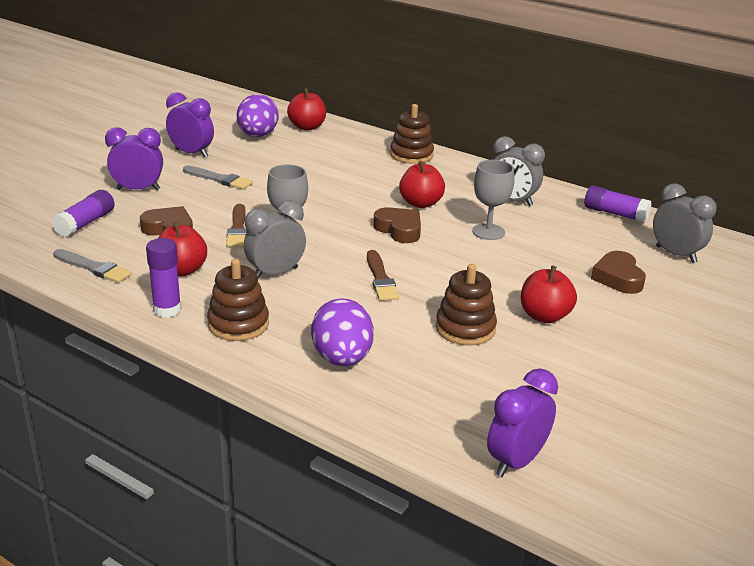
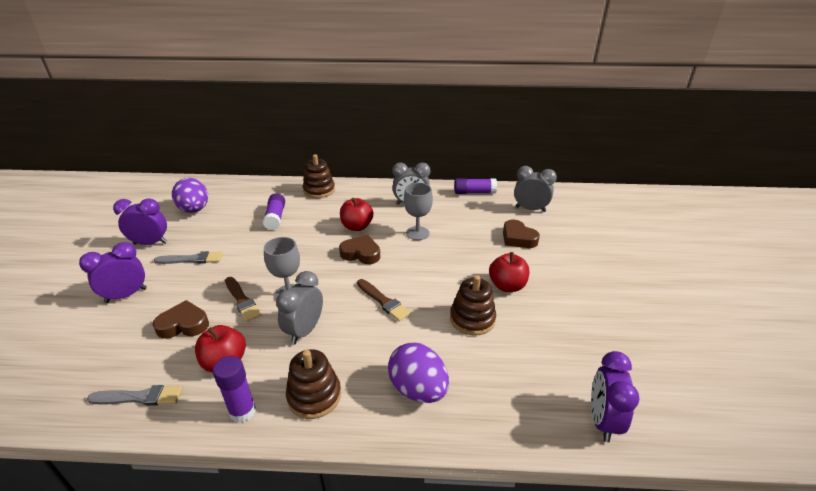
camera: 30 degrees left, 5 degrees up
(85, 223) = (98, 350): purple glue stick -> purple glue stick (275, 217)
(307, 127) = (227, 191): red apple -> none

